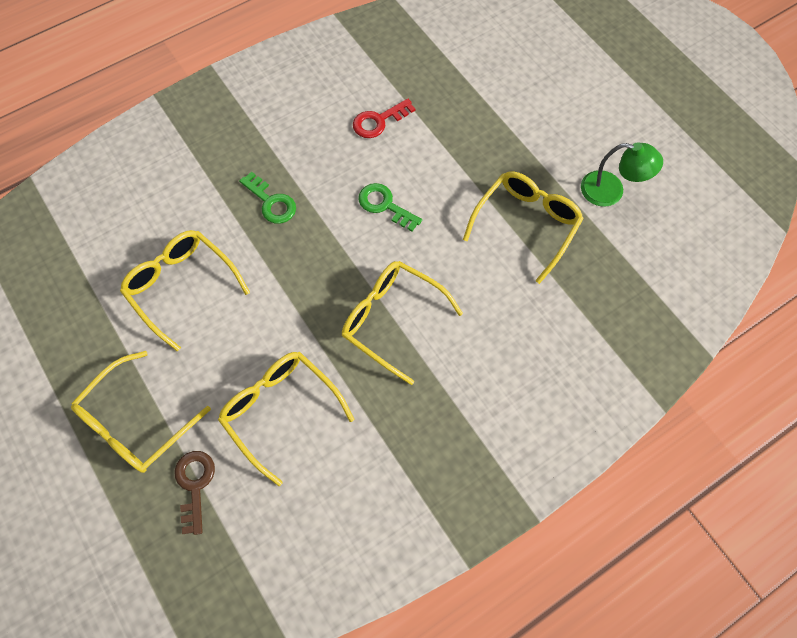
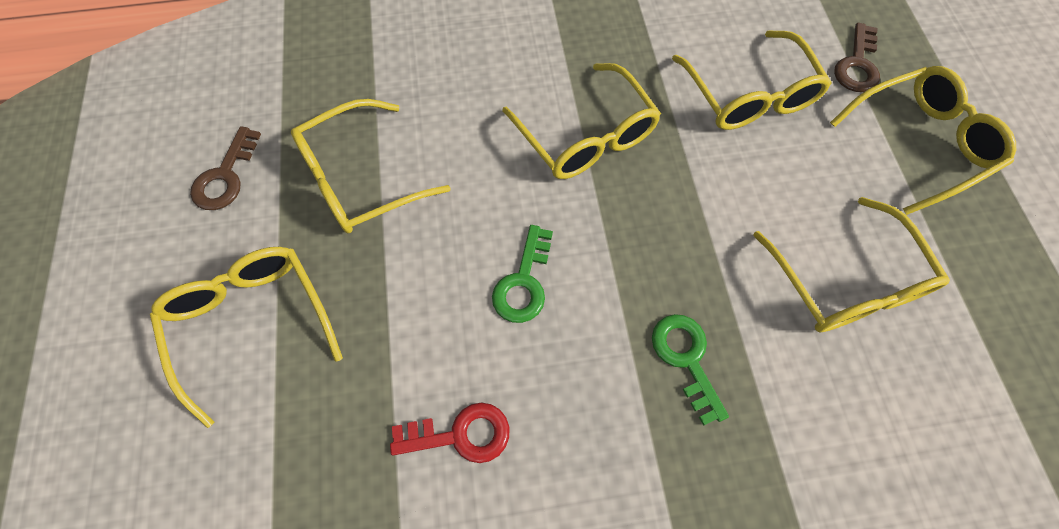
camera: 155 degrees left, 0 degrees up
(385, 205) = (524, 282): green key -> green key turned 45 degrees clockwise
(524, 124) = (251, 323): none -> yellow glasses
(611, 191) = (225, 176): green lamp -> brown key

